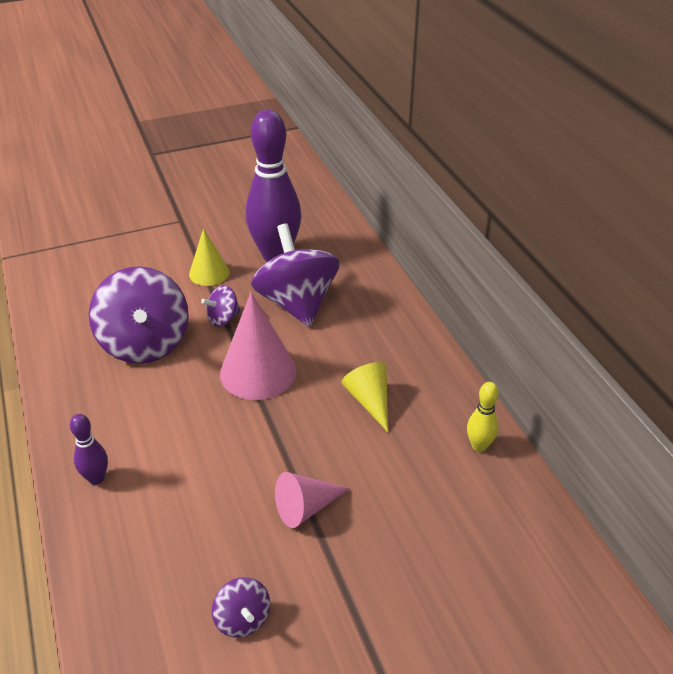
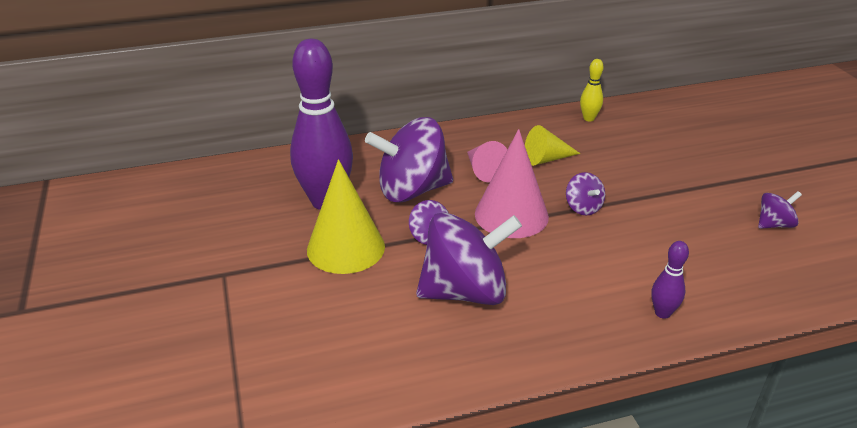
camera: 85 degrees left, 5 degrees down
(209, 273) = (346, 248): yellow cone -> yellow cone, size x1.66
(273, 428) = (583, 207): none -> purple spinning top
(306, 508) = (665, 193): pink cone -> pink cone (483, 171)

